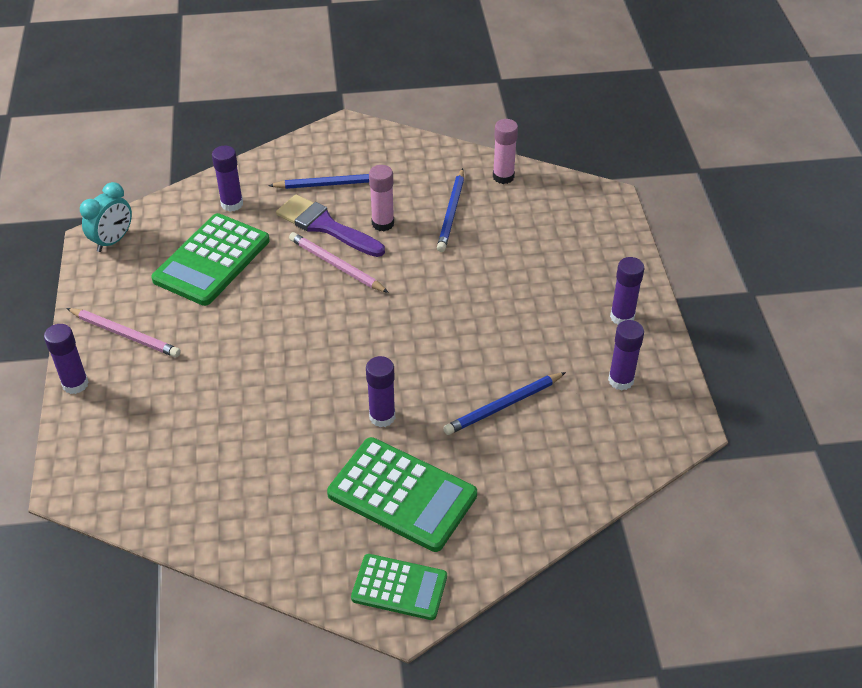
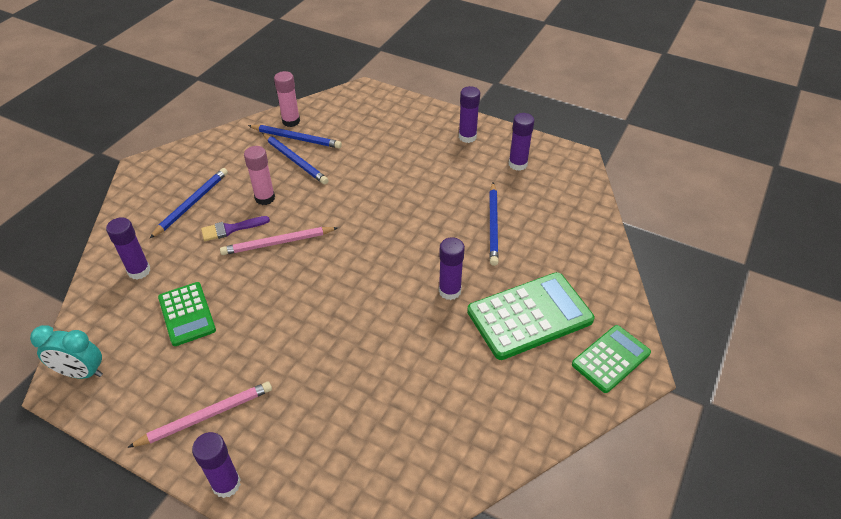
camera: 55 degrees left, 0 degrees up
(113, 241) = (81, 373): turquoise clock -> turquoise clock turned 120 degrees clockwise
(211, 260) = (187, 314): green calculator -> green calculator, size x0.62
(325, 226) = (231, 229): purple brush -> purple brush, size x0.59
(483, 195) = (296, 138): none -> blue pencil

